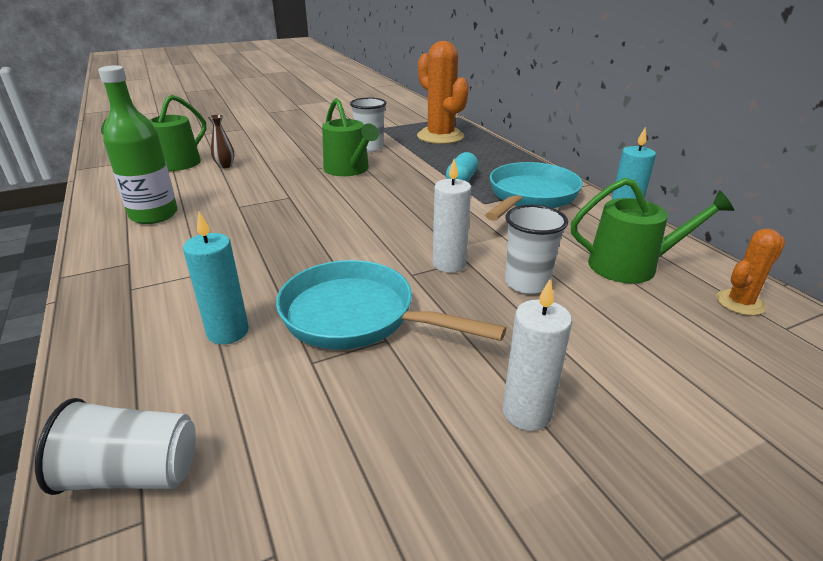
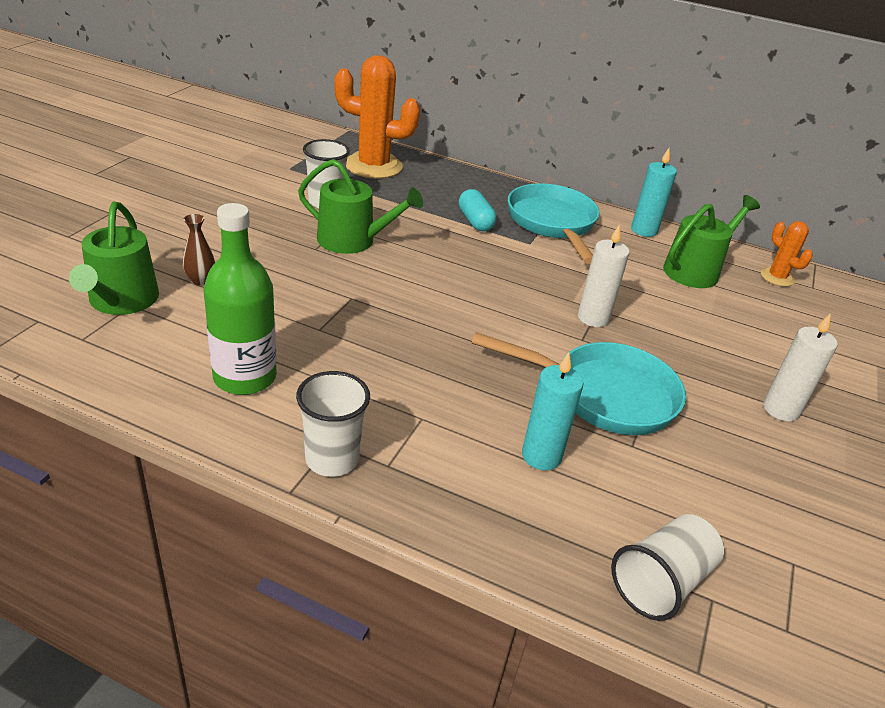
camera: 45 degrees left, 5 degrees up
(357, 317) = (604, 394): turquoise pan -> turquoise pan turned 150 degrees counterclockwise
(527, 283) = (661, 313): white cup -> white cup (332, 459)
(740, 303) = (777, 277): orange cactus -> orange cactus turned 45 degrees counterclockwise

